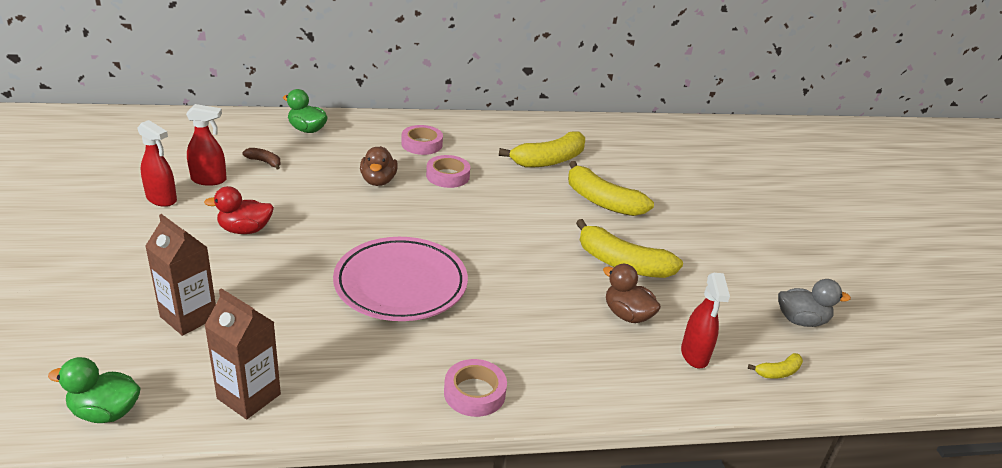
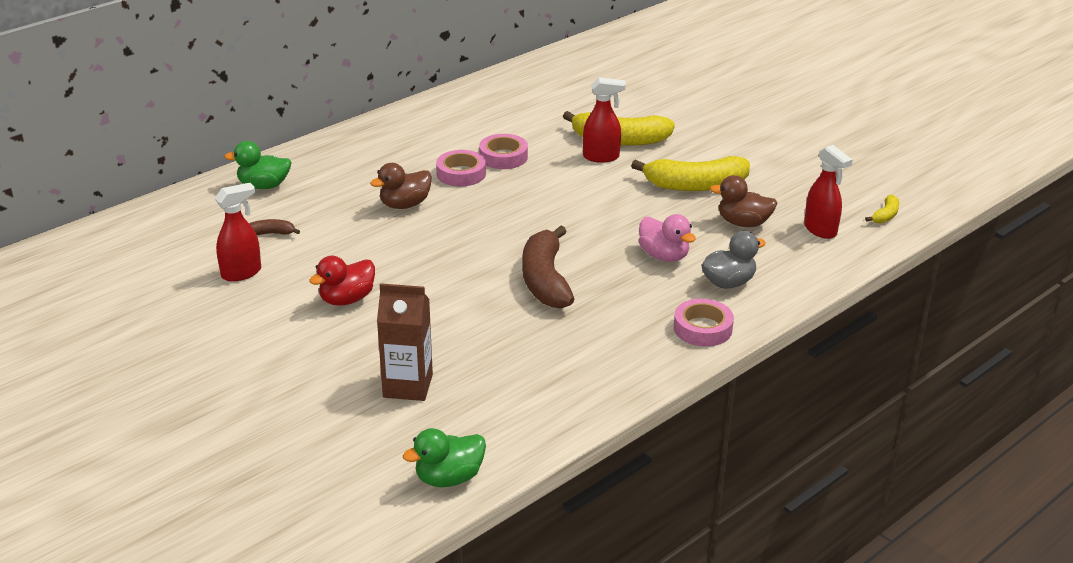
camera: 30 degrees left, 0 degrees up
(162, 199) = (224, 310): red spray bottle -> red spray bottle (601, 157)
(249, 396) = (543, 412): brown carton -> none
(378, 181) = (405, 205): brown duck -> brown duck turned 90 degrees clockwise
(401, 284) = (545, 280): pink plate -> brown banana
(422, 144) = (397, 154): pink tape -> pink tape (503, 157)
(521, 310) = (664, 256): none -> pink duck
(549, 160) = (531, 122): yellow banana -> none
(801, 320) = (864, 171): grey duck -> grey duck (728, 283)

